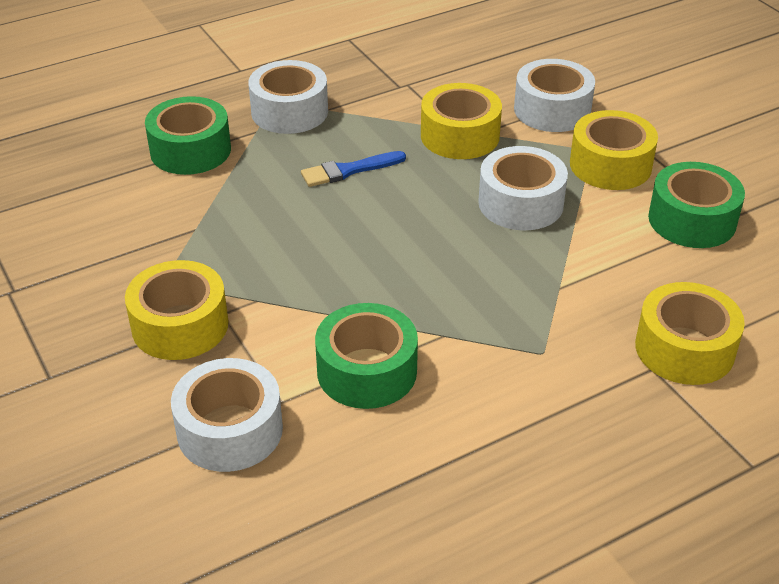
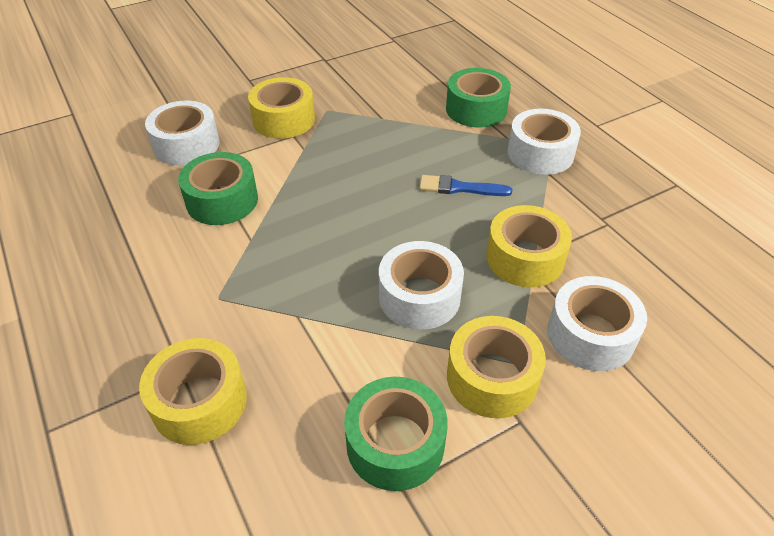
camera: 90 degrees right, 5 degrees up
(349, 170) = (459, 188): blue brush -> blue brush turned 60 degrees counterclockwise

